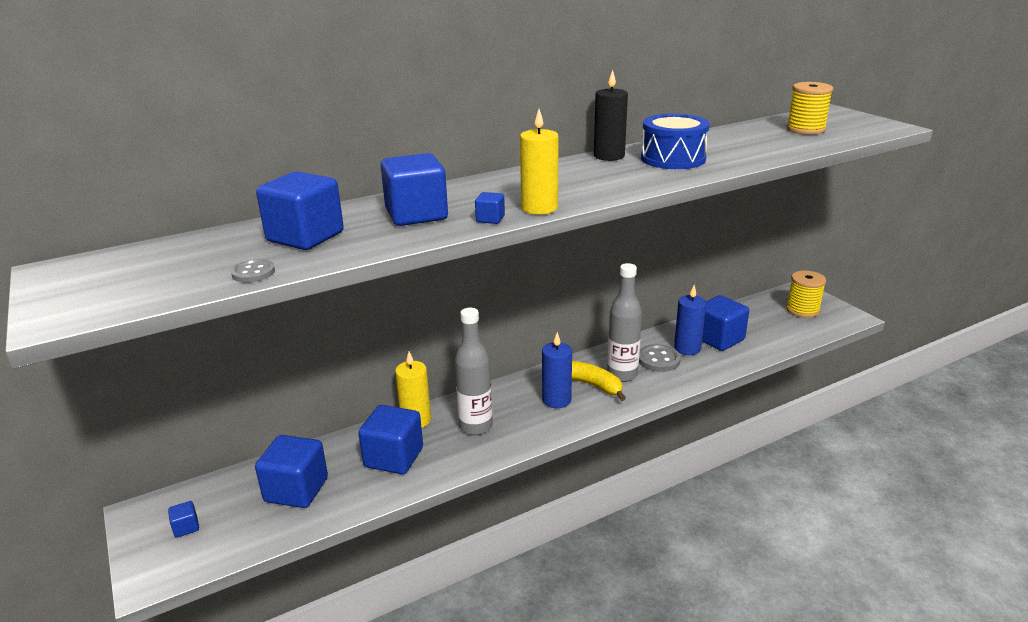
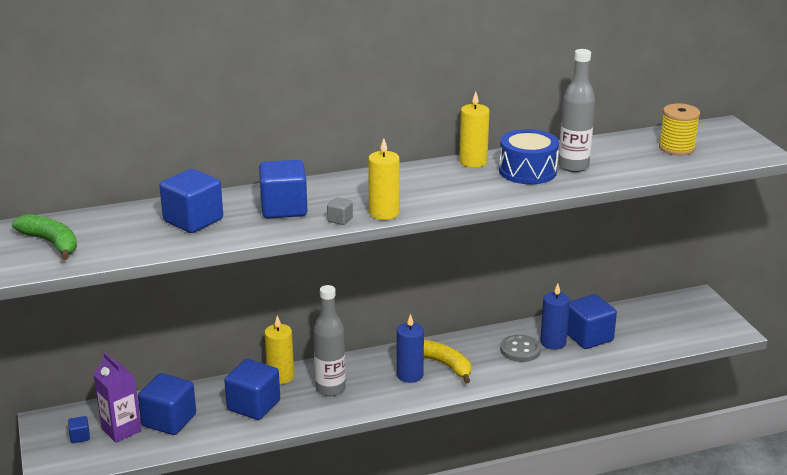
camera: 10 degrees right, 0 degrees up
(112, 280) = (51, 243): none -> green banana
(238, 510) = (121, 430): none -> purple carton
(253, 273) = (150, 249): grey button -> none
(490, 219) = (340, 219): blue cube -> grey cube
(609, 156) = (473, 162): black candle -> yellow candle
(622, 374) = (479, 359): grey bottle -> grey bottle (573, 166)
(802, 310) = (689, 318): yellow spool -> none

